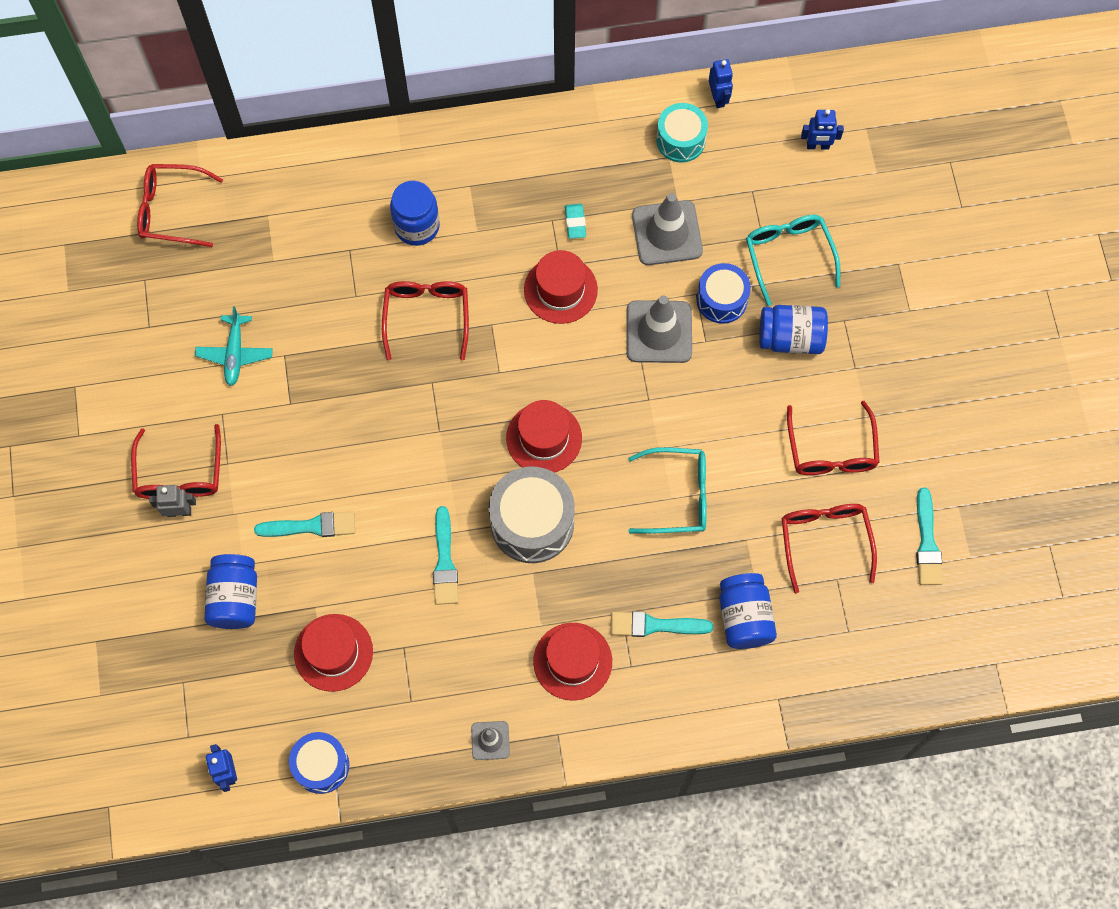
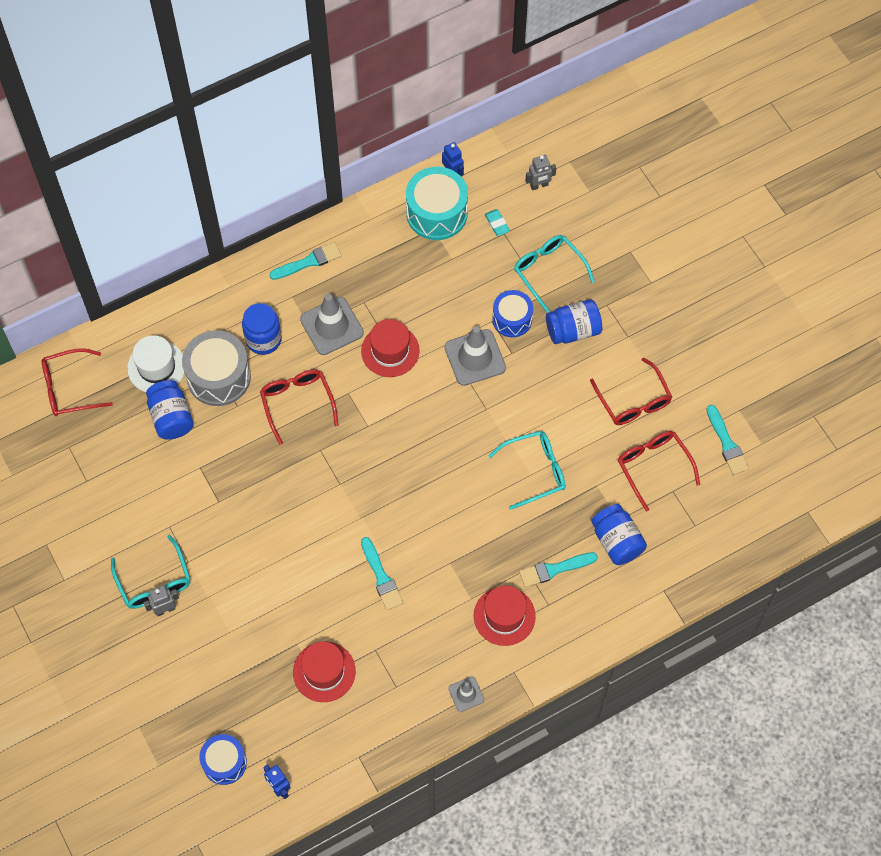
camera: 20 degrees left, 5 degrees down
(179, 474) = (154, 582): red glasses -> turquoise glasses
(235, 354) = (161, 479): turquoise plane -> none
(235, 598) = (233, 658): blue jar -> blue jar (171, 417)
(280, 218) = (156, 367): none -> white hat
(310, 526) = (270, 586): turquoise brush -> turquoise brush (308, 262)
(321, 765) = (347, 757): blue drum -> blue drum (224, 763)
(532, 522) = (435, 526): grey drum -> grey drum (218, 377)
(544, 438) = (420, 462): red hat -> none
(575, 222) = (382, 298): turquoise eraser -> turquoise eraser (497, 224)
(667, 233) = (453, 284): grey traffic cone -> grey traffic cone (331, 326)
(680, 140) = (437, 213): turquoise drum -> turquoise drum, size x1.58
(818, 146) = (539, 185): blue robot -> grey robot

